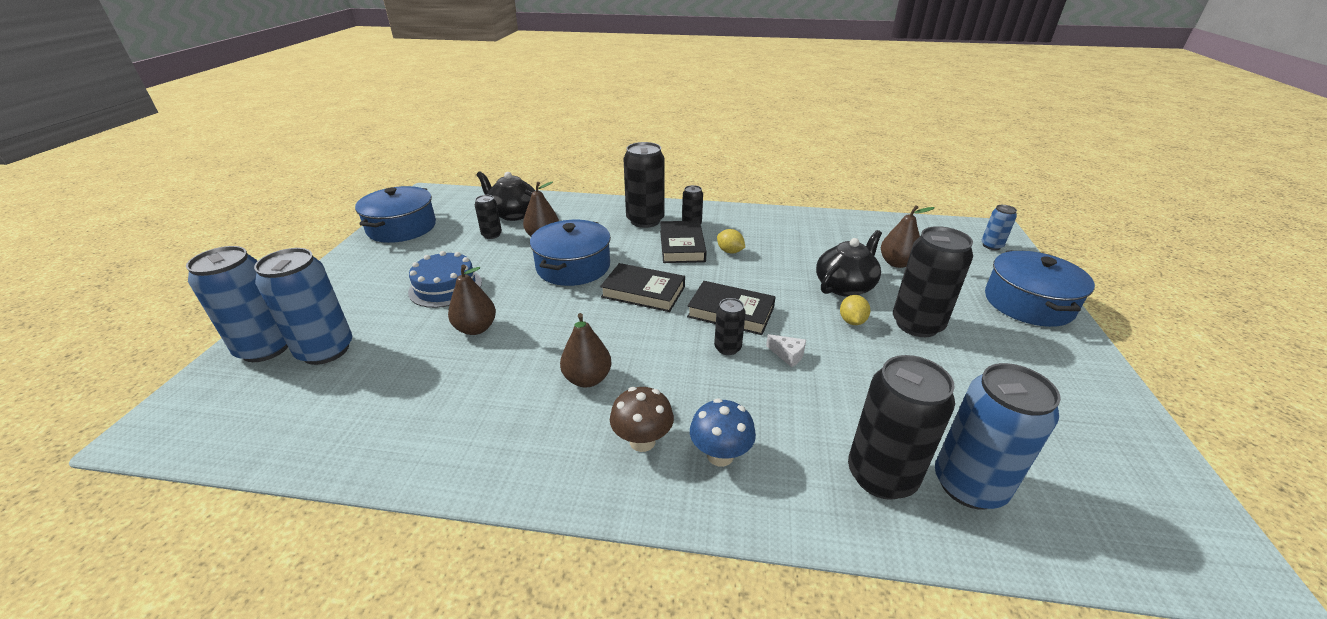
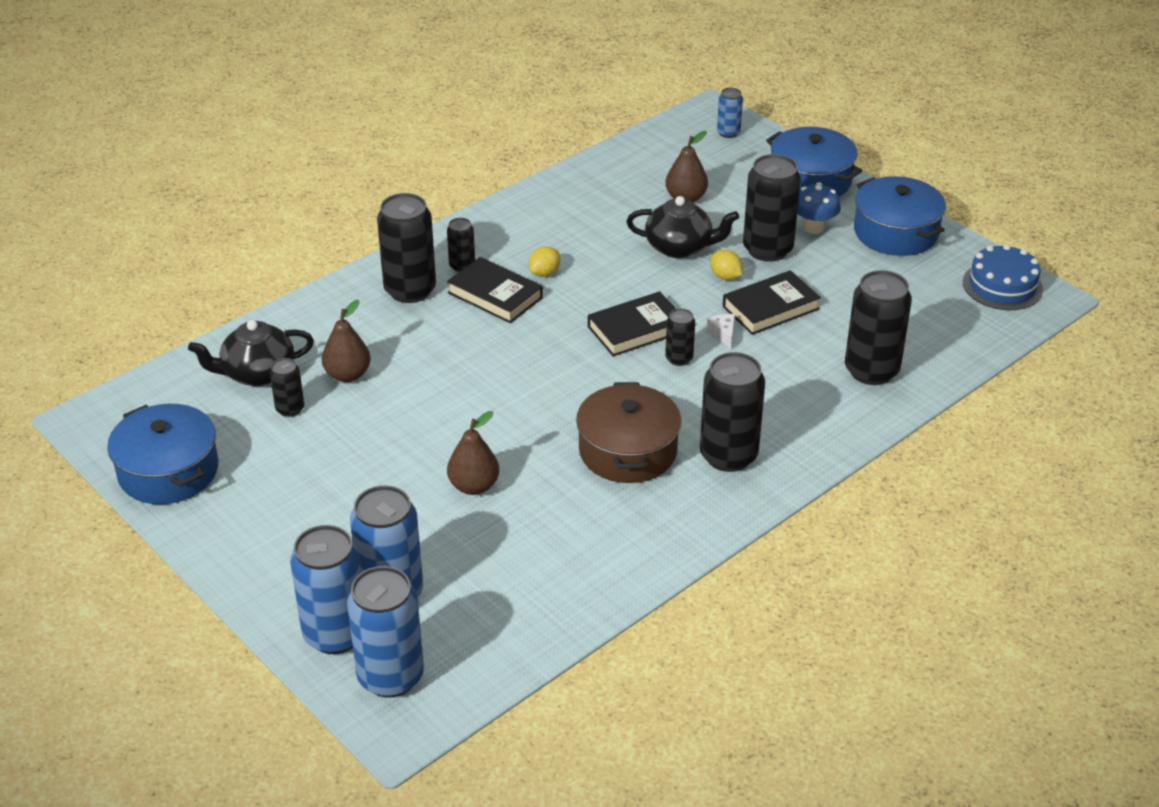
camera: 50 degrees left, 5 degrees up
(445, 287) = (367, 481): blue cake -> blue cake (1002, 285)
(573, 266) = (440, 381): blue pot -> blue pot (895, 232)
(587, 379) = (628, 451): brown pear -> brown pot
(642, 441) = (728, 456): brown mushroom -> black can
(643, 292) = (543, 360): black book -> black book (770, 307)
(720, 455) = (781, 427): blue mushroom -> blue mushroom (814, 228)
(730, 251) = (544, 273): yellow lemon -> yellow lemon turned 45 degrees counterclockwise
(788, 355) = (723, 334): white cheese -> white cheese turned 90 degrees counterclockwise
(845, 286) = (680, 247): black teapot -> black teapot turned 105 degrees clockwise
(968, 485) = (914, 342): blue can -> blue can (390, 676)

